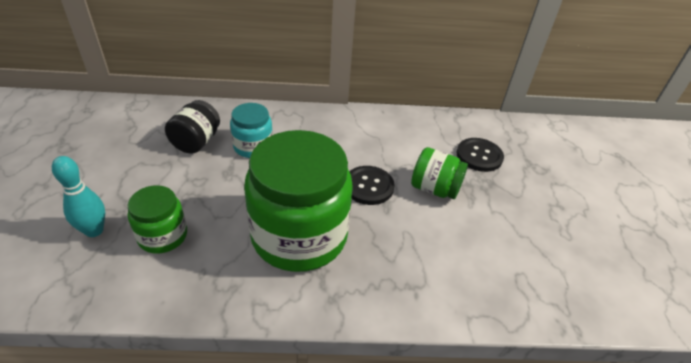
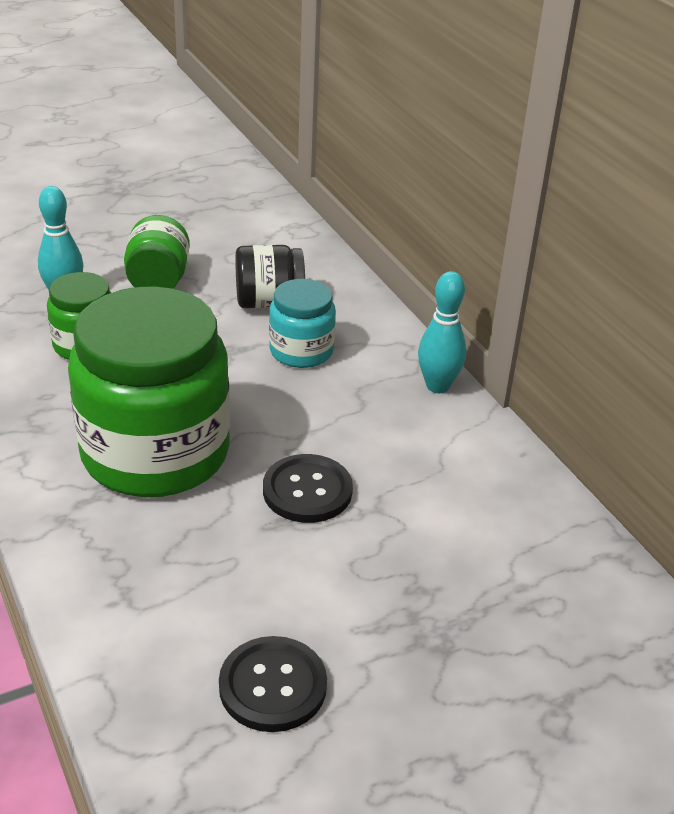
camera: 65 degrees right, 5 degrees down
(319, 115) = (437, 386): none -> turquoise bowling pin
(434, 189) = (363, 571): green jar -> green jar (158, 281)
(479, 156) = (511, 615): black button -> black button (273, 686)

